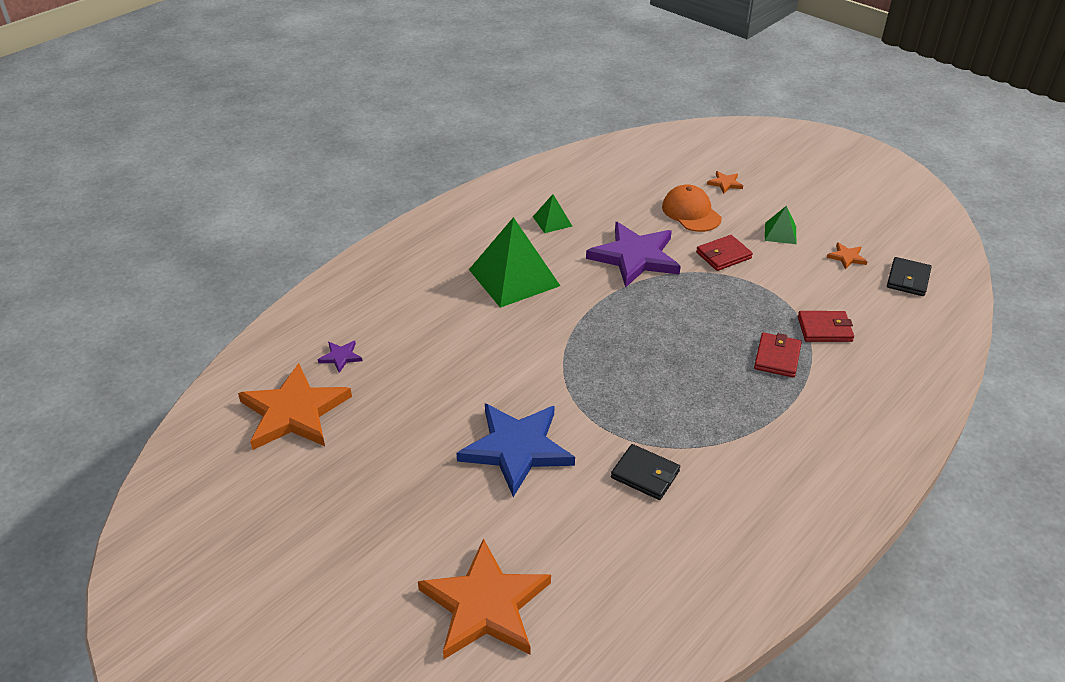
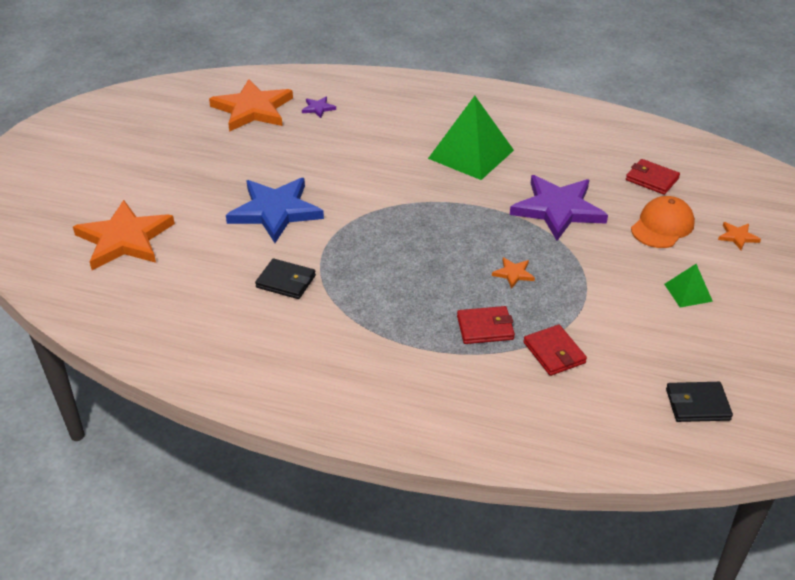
camera: 65 degrees right, 0 degrees up
(552, 221) = (566, 151): green pyramid -> none
(645, 474) = (286, 281): black wallet -> black wallet turned 75 degrees counterclockwise
(723, 255) = (612, 262): red wallet -> red wallet (652, 179)
(847, 257) = (692, 349): orange star -> orange star (513, 274)

